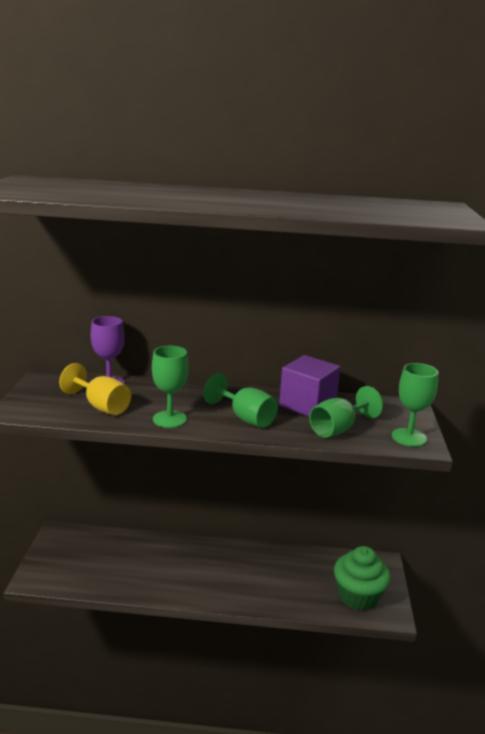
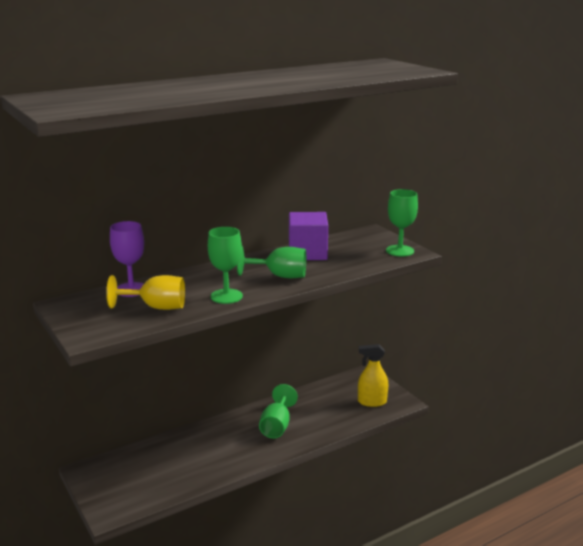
camera: 35 degrees left, 0 degrees up
(338, 429) = (351, 261): green goblet -> green goblet (276, 426)
(358, 596) = (372, 402): green cupcake -> yellow spray bottle

